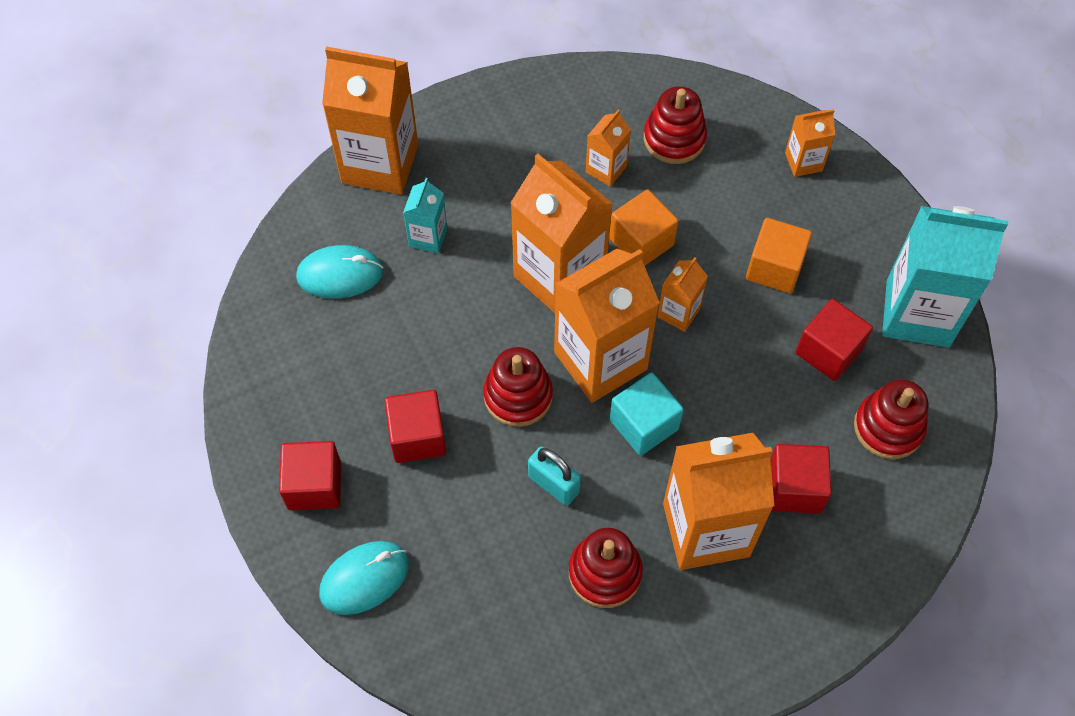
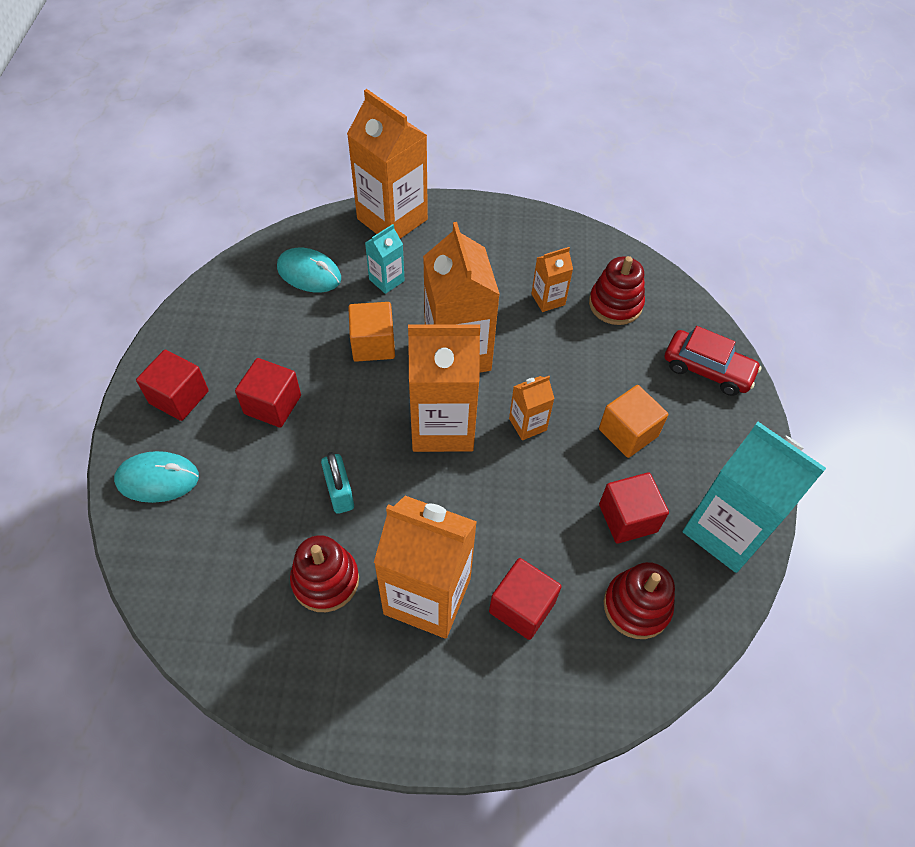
camera: 30 degrees right, 5 degrees down
(518, 396) = (364, 416): red stacking toy -> none
(641, 242) = (537, 361): orange cube -> orange cube (373, 344)
(644, 424) = (440, 489): turquoise cube -> none
(803, 162) = (707, 369): orange carton -> red car

